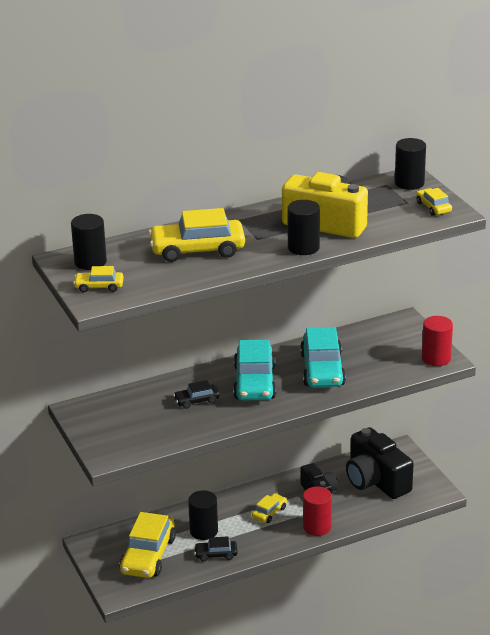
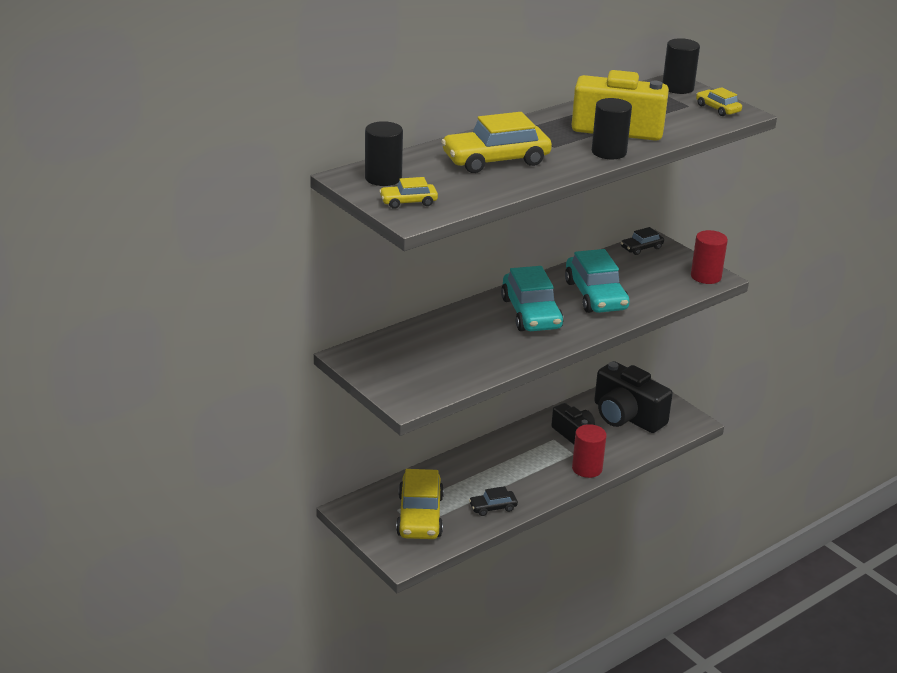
camera: 15 degrees left, 0 degrees up
(196, 400) = (478, 336): black car -> black car (641, 248)
(204, 531) = (469, 484): black cylinder -> none
(269, 512) = (531, 459): yellow car -> none

